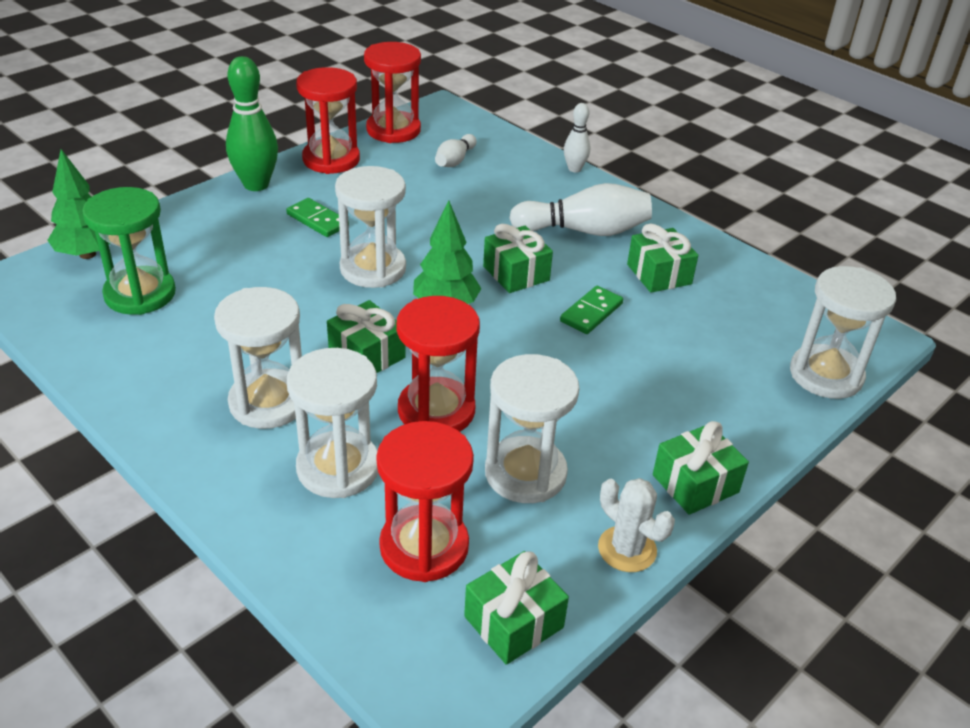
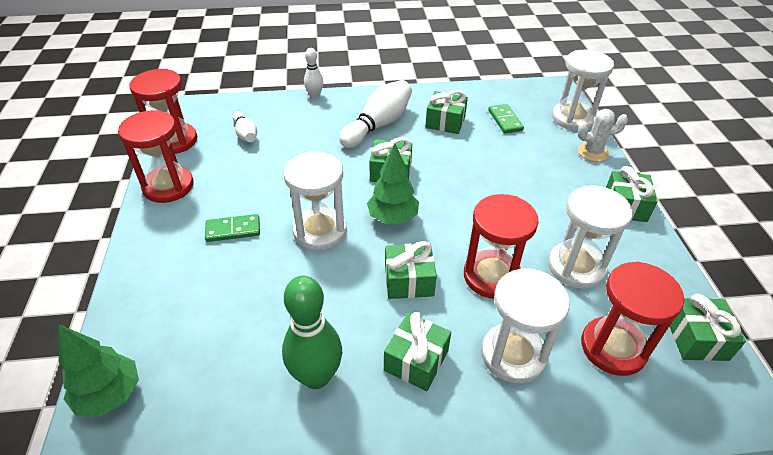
camera: 50 degrees left, 5 degrees up
(140, 294) = (208, 381): green hourglass -> none
(256, 184) = (147, 240): green bowling pin -> green bowling pin (316, 376)
(268, 402) = (416, 360): white hourglass -> green gift
(591, 312) = (455, 164): green domino -> green domino (505, 120)
(627, 549) = (661, 259): white cactus -> white cactus (593, 152)

